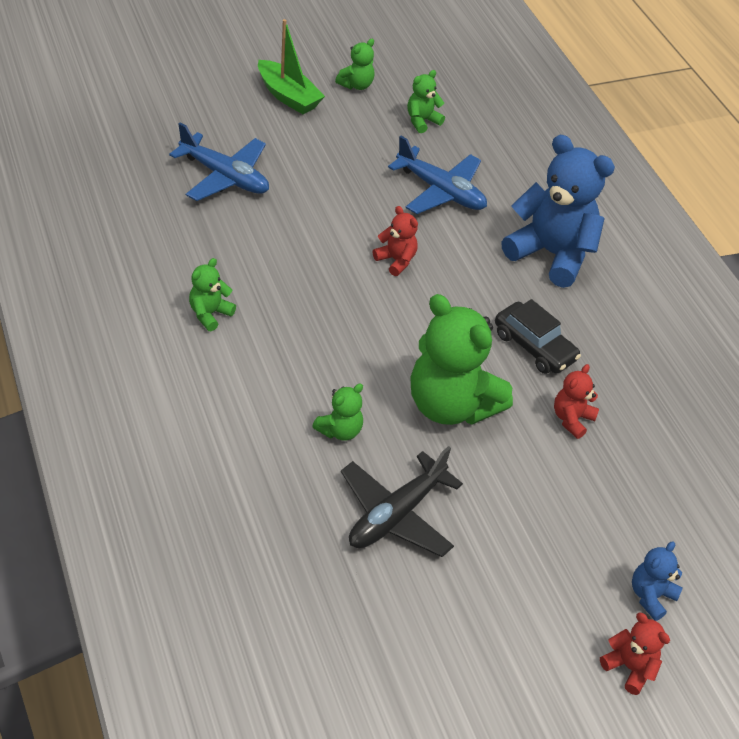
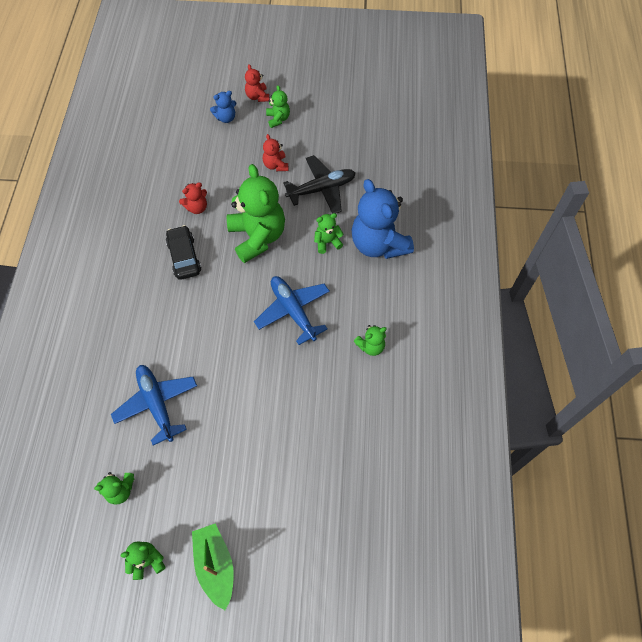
camera: 150 degrees left, 15 degrees up
(225, 176) = (311, 476): blue plane -> blue plane (293, 311)
(396, 260) = (228, 350): red teddy bear -> red teddy bear (276, 165)
(551, 254) = (121, 320): blue teddy bear -> blue teddy bear (378, 244)
(557, 630) = (278, 119): none -> green teddy bear

